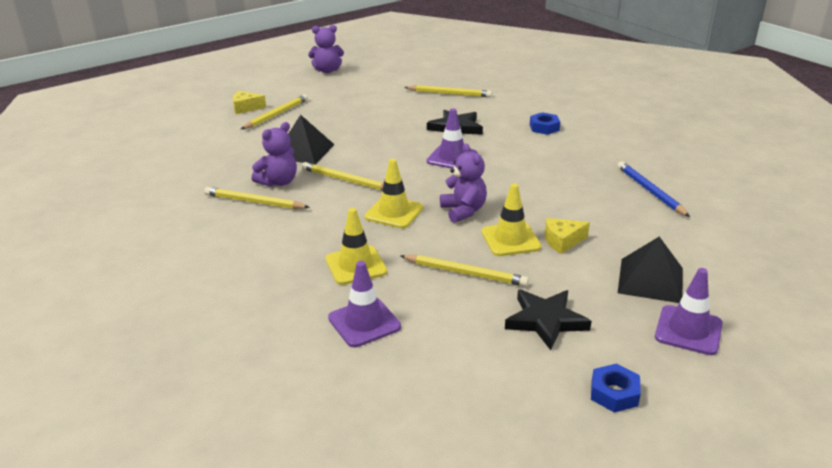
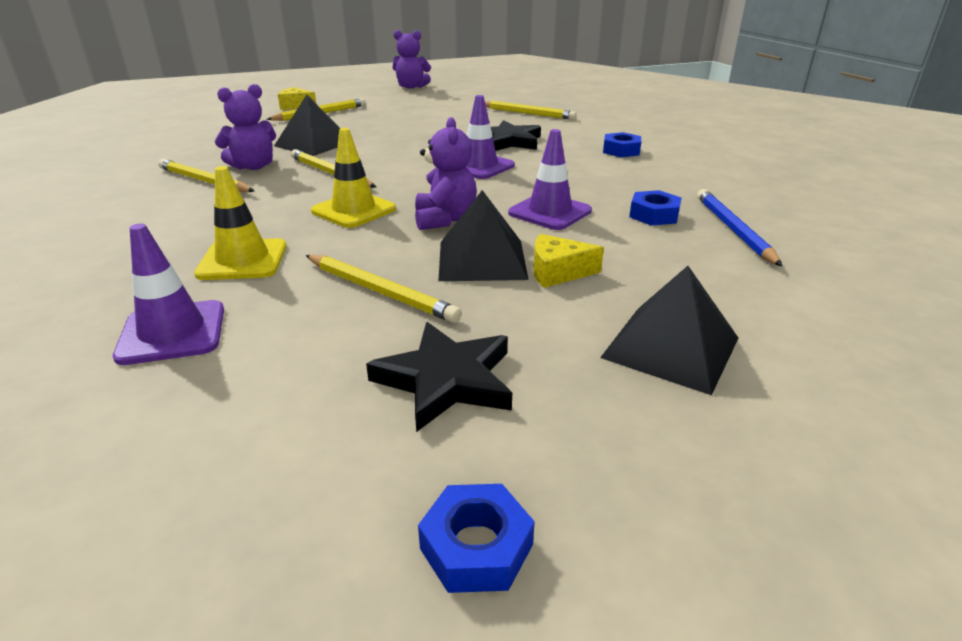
camera: 15 degrees right, 0 degrees up
(510, 239) = (482, 260): yellow traffic cone -> black pyramid
(596, 186) = (654, 215): none -> blue nut
(688, 330) = (701, 447): purple traffic cone -> purple traffic cone (550, 212)

